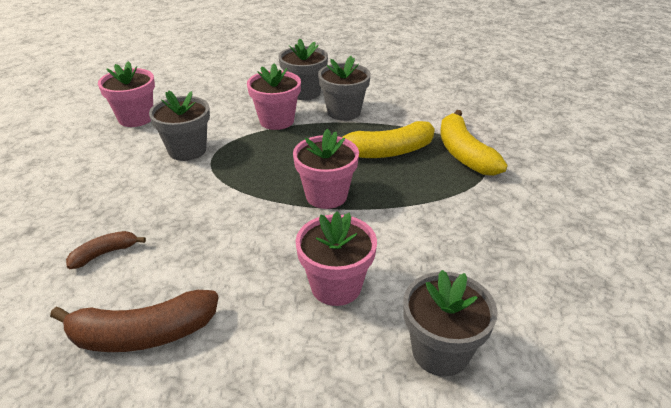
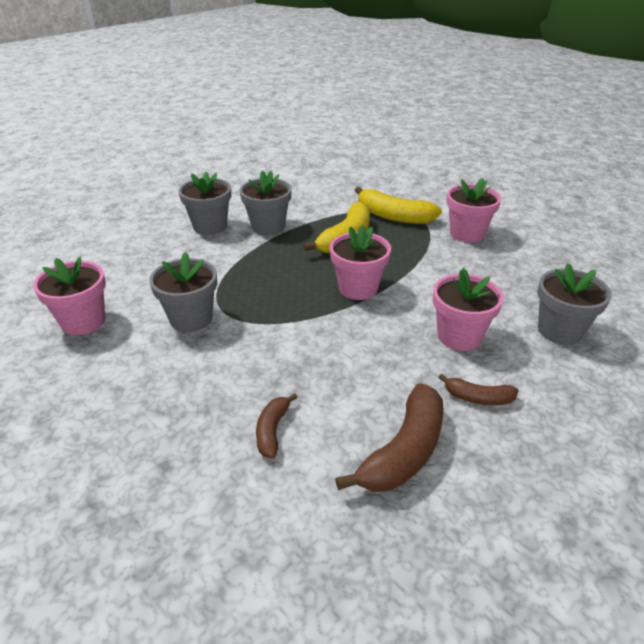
camera: 45 degrees left, 0 degrees up
(259, 344) = (478, 398): none -> brown banana
(276, 121) = (226, 258): pink flower pot -> pink flower pot (467, 234)

